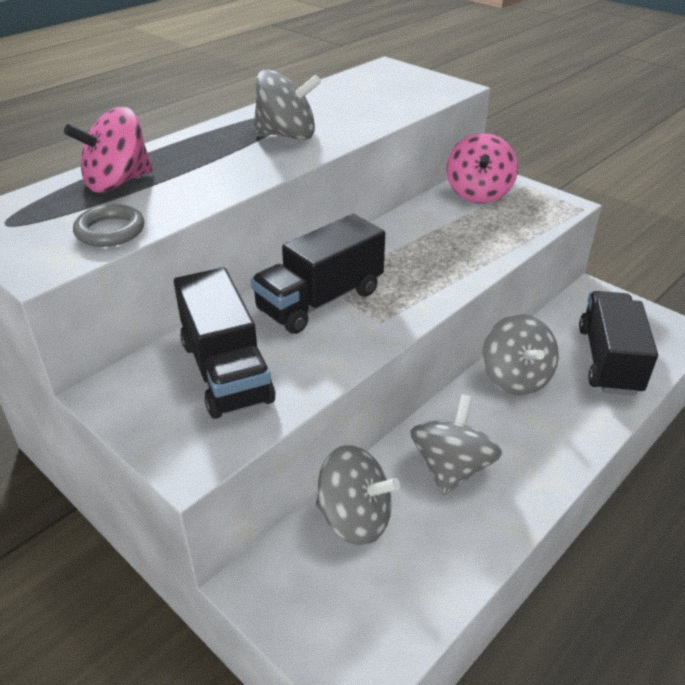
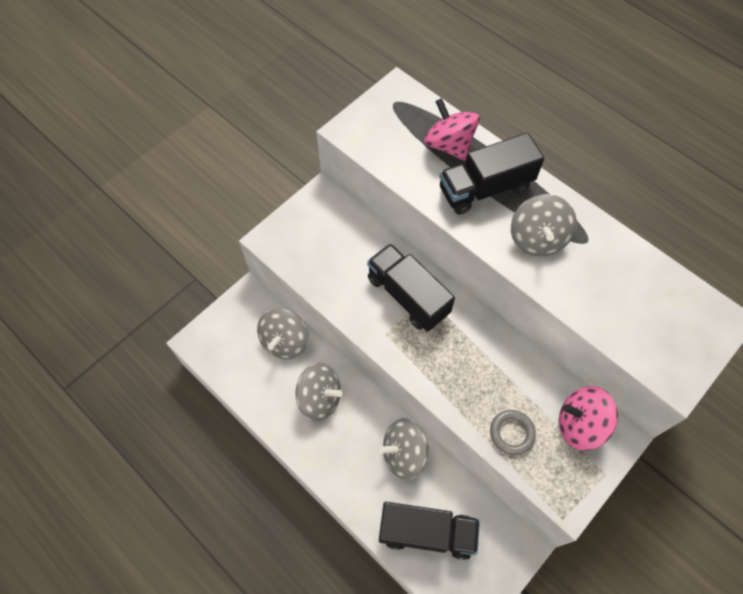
camera: 90 degrees right, 25 degrees up
(110, 231) = (386, 154): grey ring -> grey ring (512, 433)
(226, 371) = (337, 248): black truck -> black truck (485, 188)

